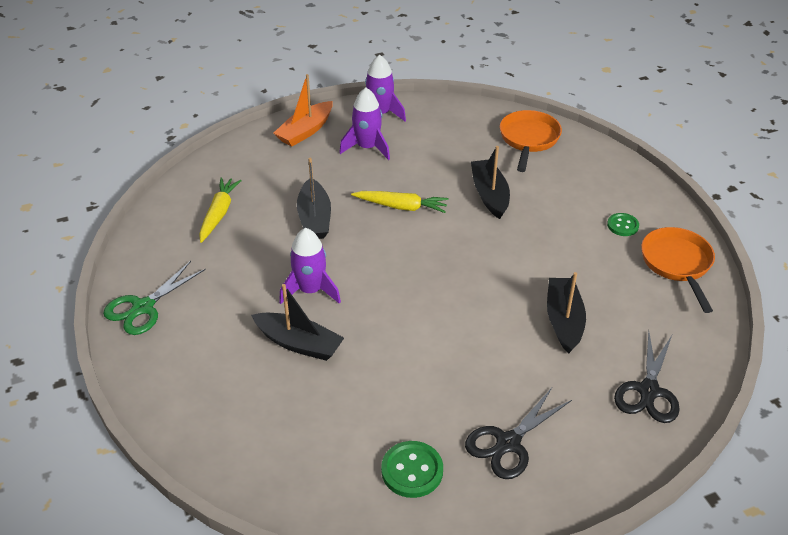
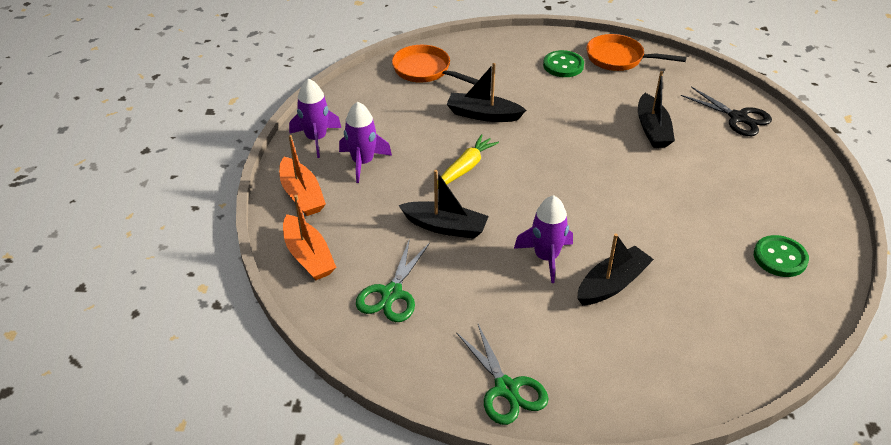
camera: 65 degrees left, 0 degrees up
(219, 214) = (392, 293): yellow carrot -> green scissors
(238, 159) = (308, 256): none -> orange boat
(508, 443) = (766, 199): black scissors -> none
(564, 320) = (652, 129): black boat -> black boat turned 120 degrees counterclockwise
(622, 225) = (563, 65): green button -> green button, size x1.55

